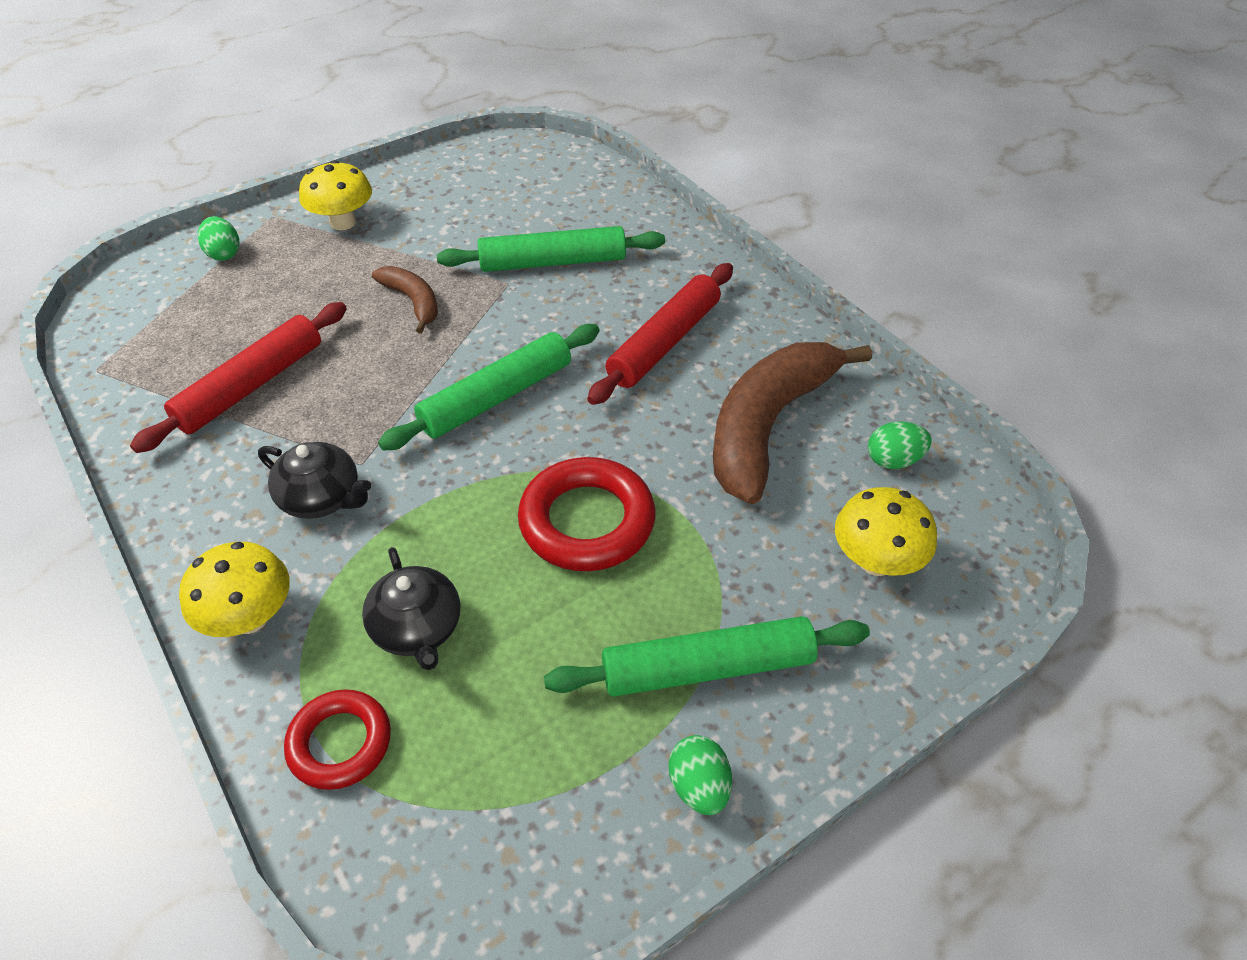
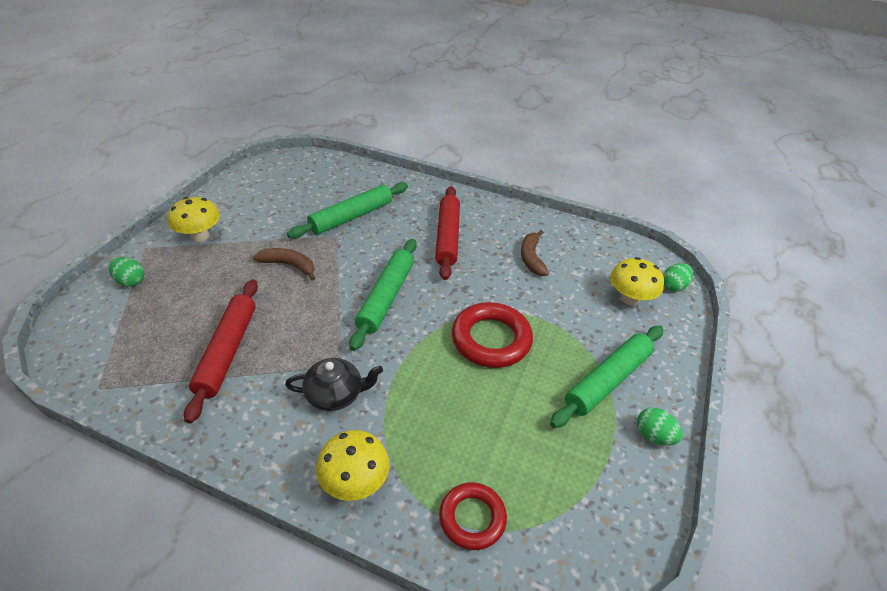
camera: 35 degrees left, 5 degrees down
(417, 629) = (456, 436): black teapot -> none
(768, 426) = (531, 258): brown banana -> brown banana, size x0.49
(893, 460) = (596, 251): green egg -> green egg (673, 286)

